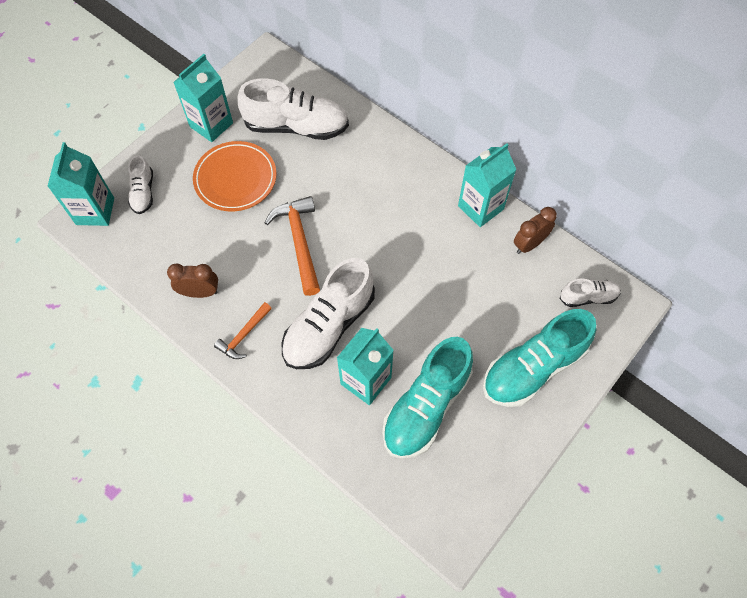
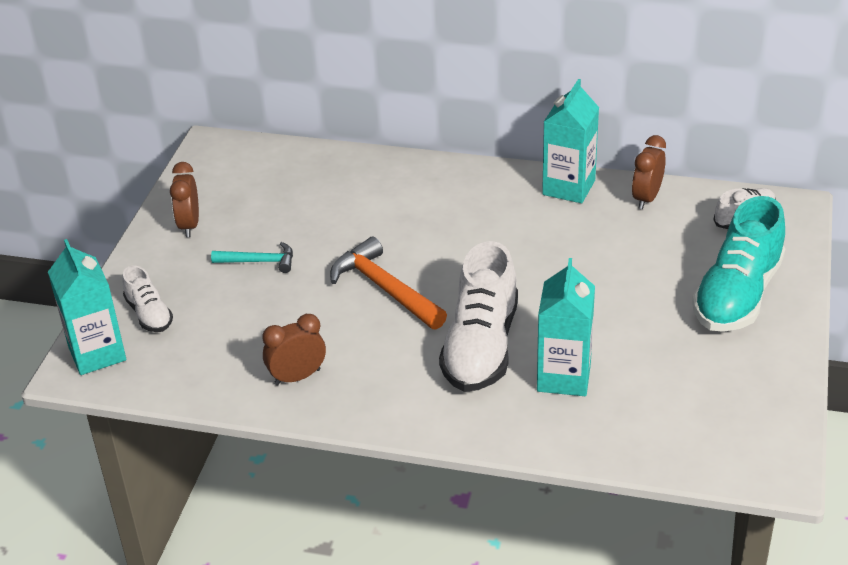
camera: 25 degrees left, 25 degrees down
(211, 125) = (189, 225): turquoise carton -> brown clock
(235, 179) = (259, 261): orange plate -> turquoise hammer
(243, 335) = (384, 394): orange hammer -> none
(296, 126) = (298, 192): white shoe -> none
(426, 406) = (650, 372): turquoise shoe -> none

